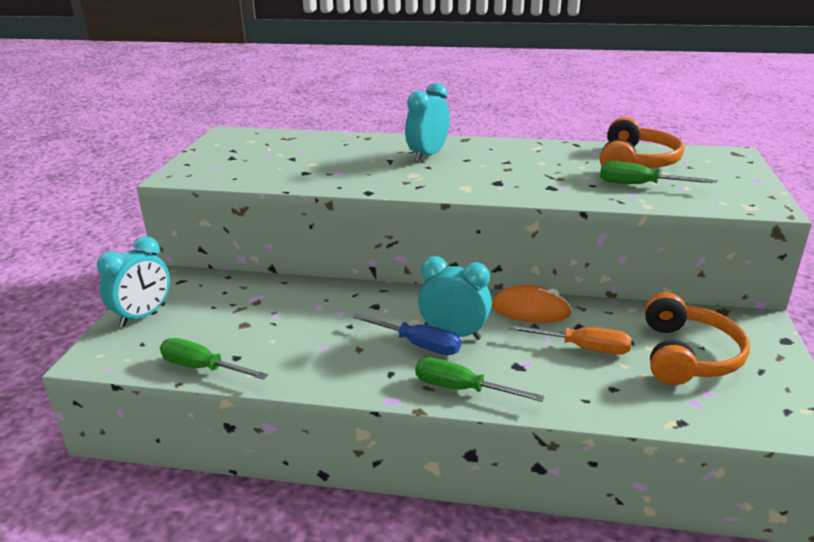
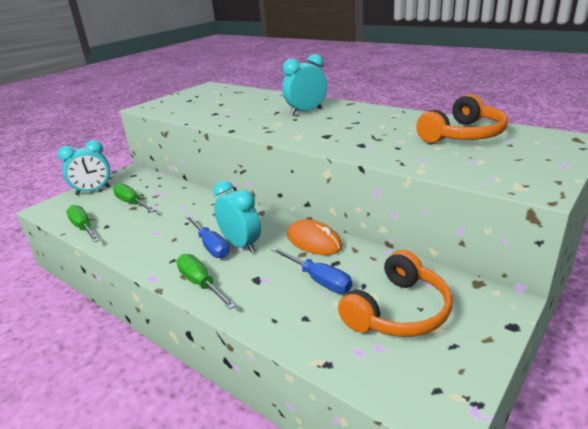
camera: 30 degrees right, 0 degrees up
(583, 348) = (319, 280): orange screwdriver -> blue screwdriver
(639, 185) = (438, 153): green screwdriver -> green screwdriver (132, 203)

